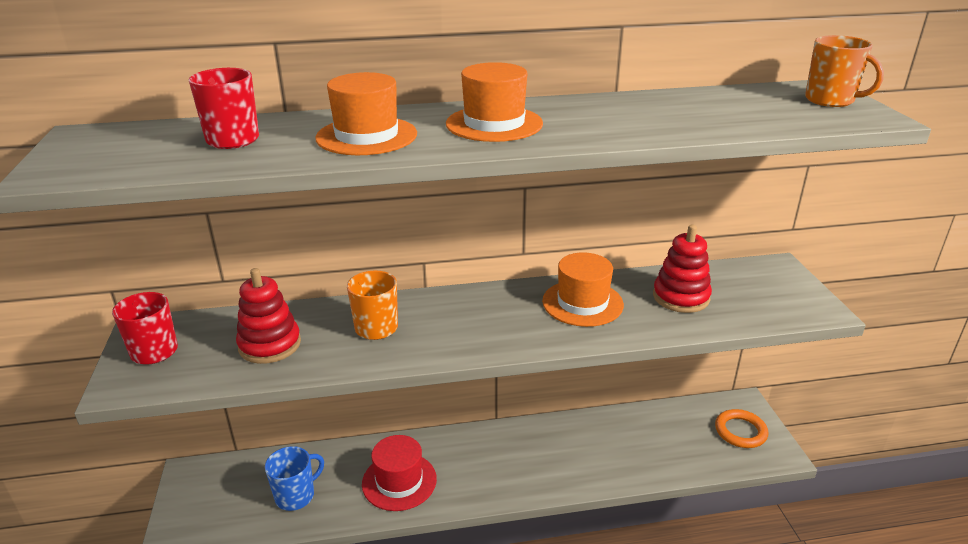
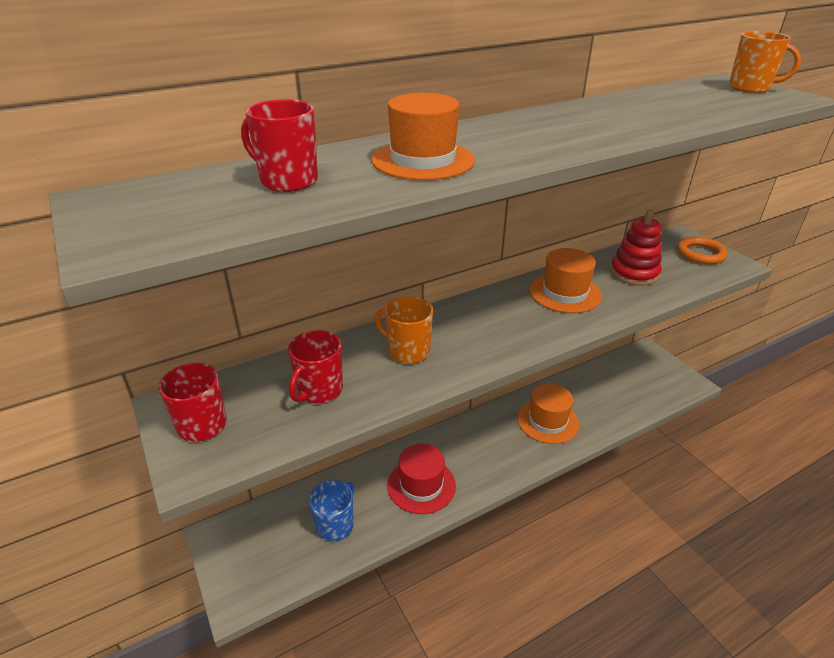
camera: 20 degrees left, 5 degrees up
(270, 345) = (319, 390): red stacking toy -> red mug
(494, 124) = (524, 135): orange hat -> orange hat (547, 421)
(740, 431) = (656, 373): orange ring -> orange ring (700, 254)

